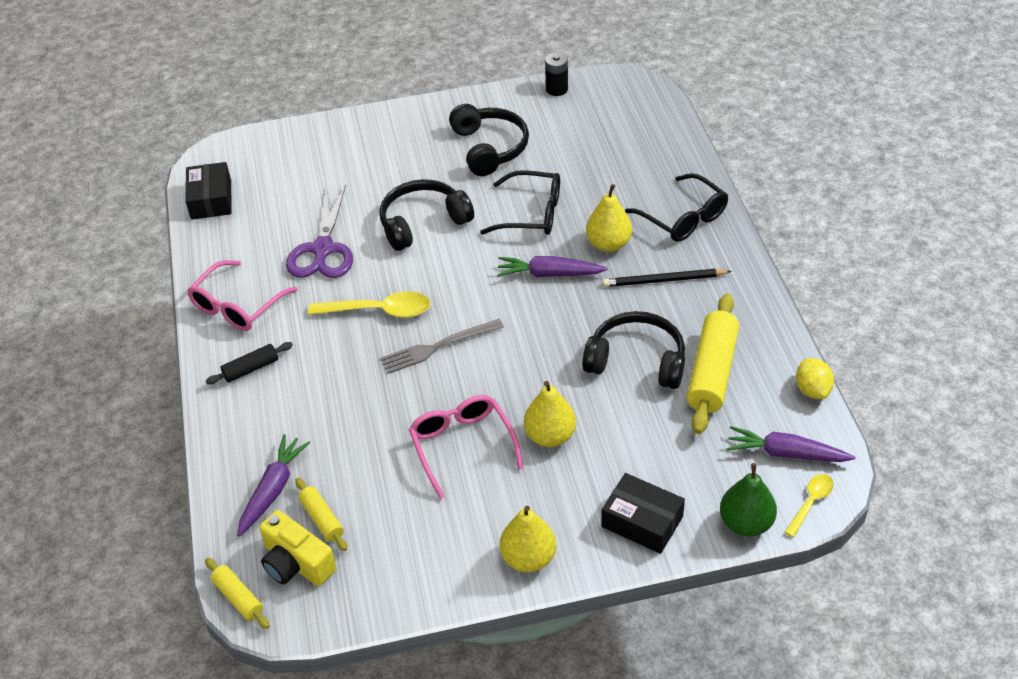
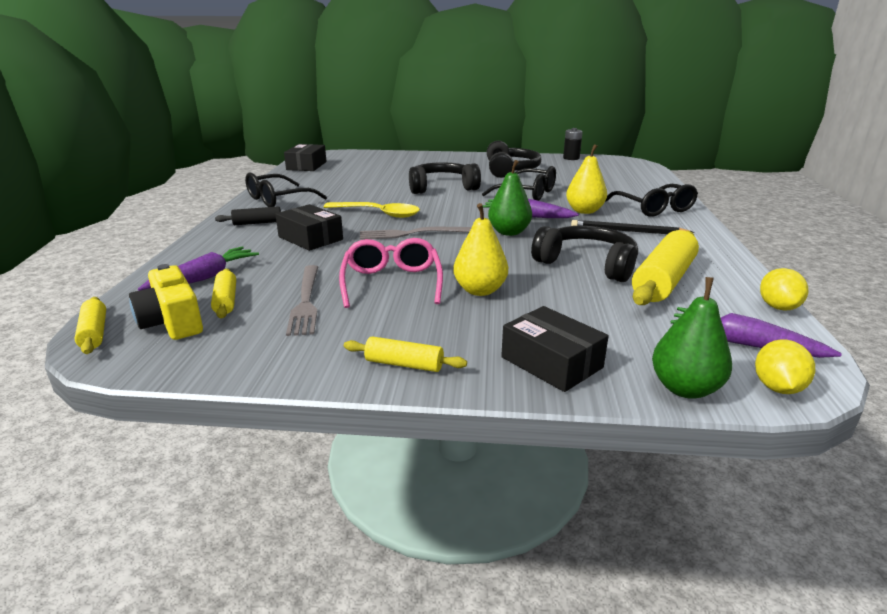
camera: 15 degrees right, 20 degrees down
(237, 306) = (278, 199): pink glasses -> black glasses
(323, 249) = (361, 188): purple scissors -> none
(333, 385) = (310, 238): none -> black box
(398, 499) = (305, 301): none -> grey fork
(528, 558) = (404, 364): yellow pear -> yellow rolling pin
(541, 316) = (509, 232): none -> green pear
(811, 502) = (777, 387): yellow spoon -> yellow lemon

